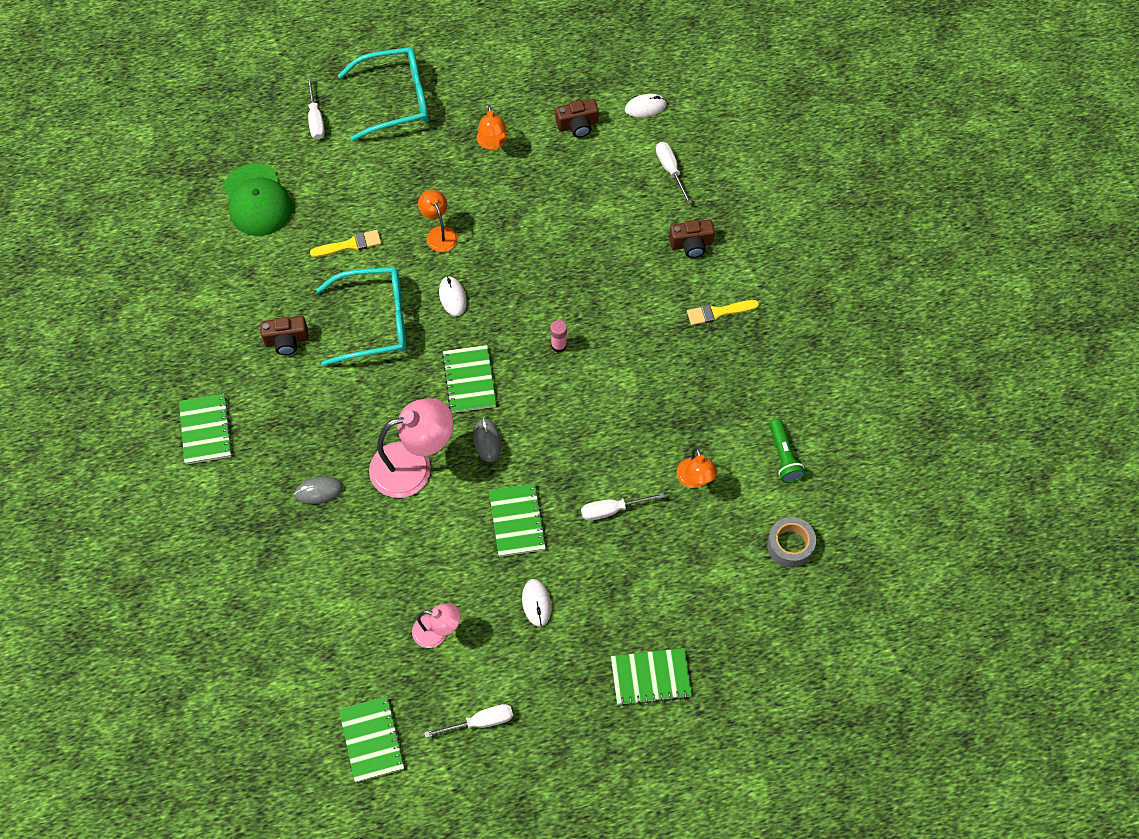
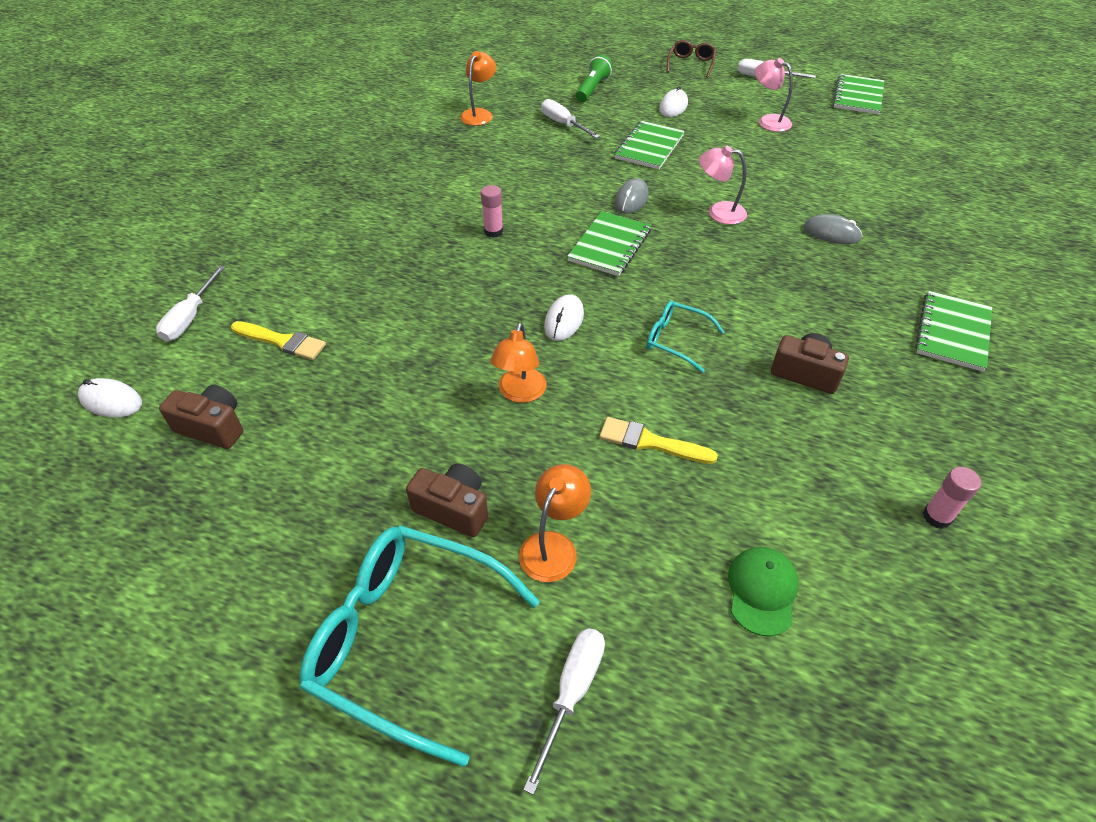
camera: 145 degrees left, 15 degrees down
(186, 284) = (936, 517): none -> pink glue stick
(257, 200) = (762, 591): green cap -> green cap, size x0.56
(376, 321) = (675, 340): turquoise glasses -> turquoise glasses, size x0.51
(413, 466) = (718, 212): pink lamp -> pink lamp, size x0.54
(492, 143) = (341, 469): orange lamp -> orange lamp (553, 546)
(569, 703) = (691, 64): none -> brown glasses
(612, 510) = (563, 124): white screwdriver -> white screwdriver turned 150 degrees counterclockwise
(650, 677) = (621, 55): green notebook -> none
(691, 244) = (270, 245): brown camera -> brown camera (453, 509)
(718, 312) = (321, 189): yellow brush -> yellow brush (282, 341)
(783, 457) = (398, 99): green flashlight -> green flashlight (592, 89)
(790, 545) = (454, 66): grey tape -> none

